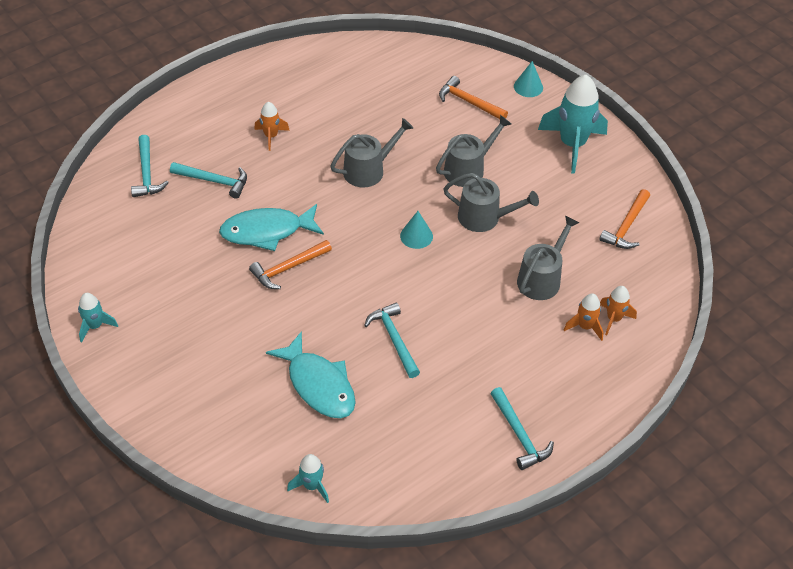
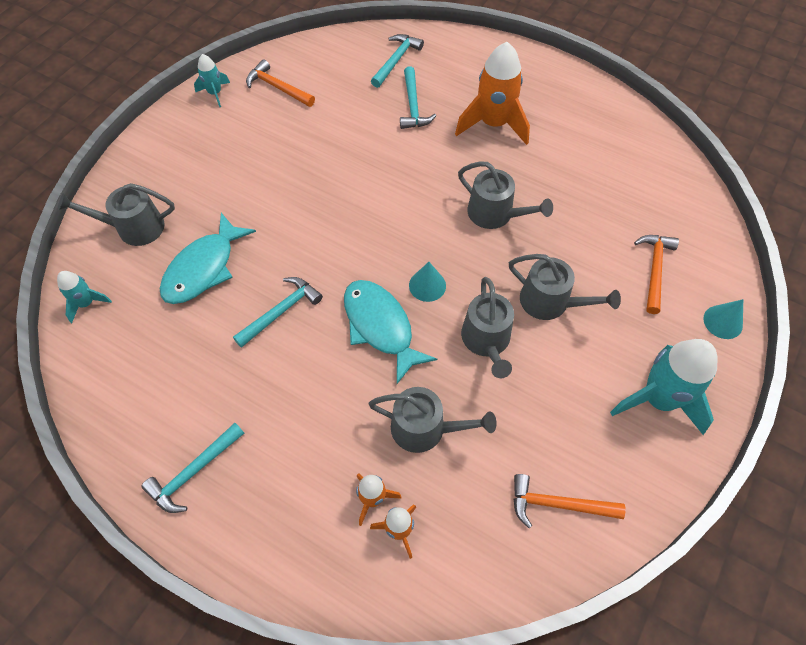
camera: 70 degrees right, 10 degrees up
(147, 174) = (396, 60): turquoise hammer -> turquoise hammer turned 150 degrees clockwise
(239, 430) = (134, 228): none -> grey watering can
(267, 231) = (372, 164): turquoise fish -> turquoise fish (380, 327)
(271, 136) = (493, 124): orange rocket -> orange rocket, size x1.97
(287, 268) = (334, 195): orange hammer -> orange hammer (277, 87)

